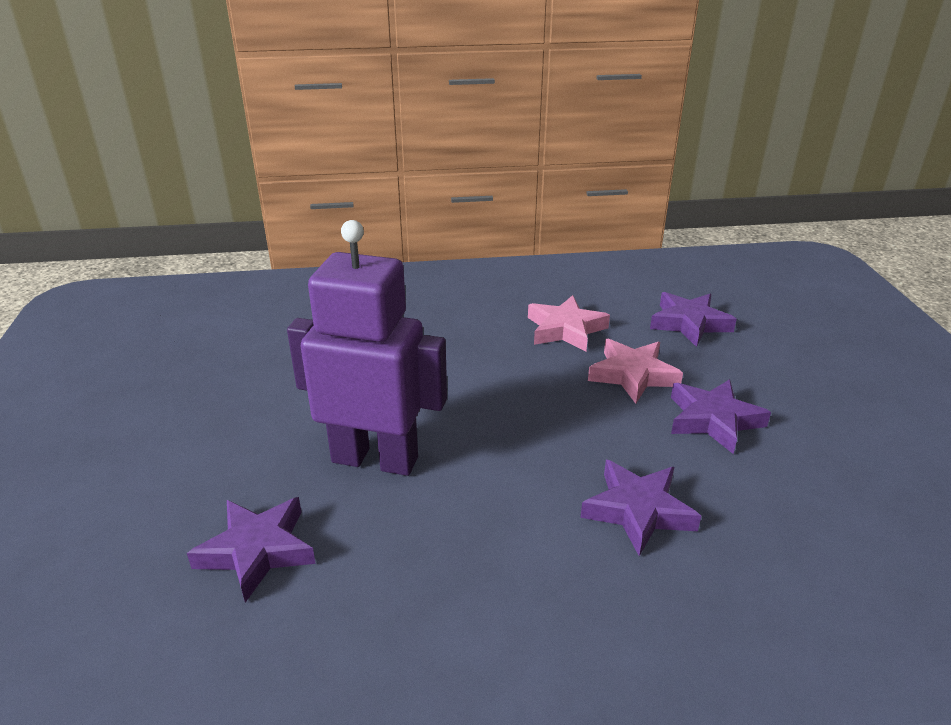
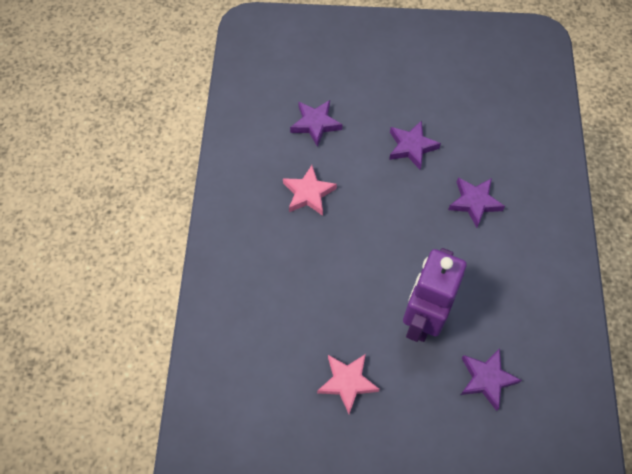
camera: 80 degrees left, 30 degrees up
(632, 375) = (365, 171): pink star -> pink star (347, 382)

